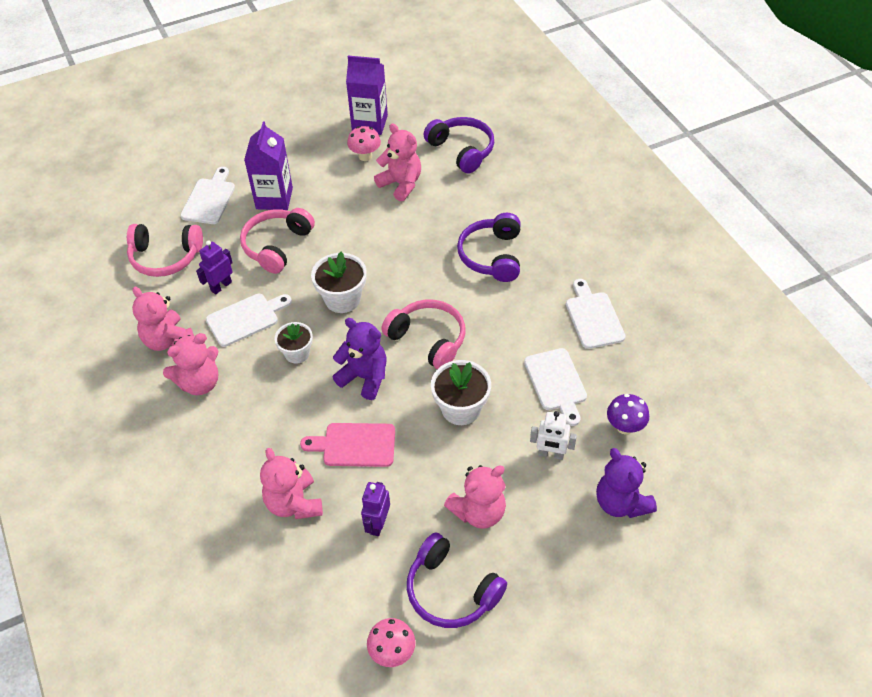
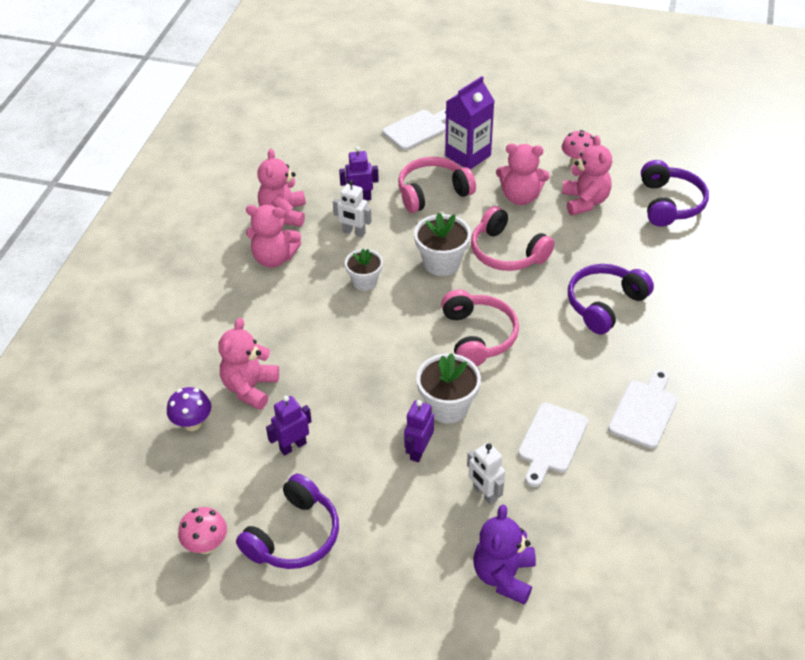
camera: 40 degrees right, 5 degrees down
(165, 257) = (342, 154): pink headphones -> pink headphones (507, 252)
(246, 318) = (354, 232): white cutting board -> white robot
(355, 445) = (336, 377): pink cutting board -> none
(364, 377) = (396, 332): purple teddy bear -> none
(370, 123) = (608, 139): purple carton -> none
(451, 591) = (294, 536): purple headphones -> purple headphones turned 135 degrees counterclockwise
(474, 457) = (418, 451): none -> purple robot
(478, 512) = (378, 494): pink teddy bear -> pink teddy bear (520, 197)
(625, 427) = (574, 519): purple mushroom -> purple mushroom (192, 423)

